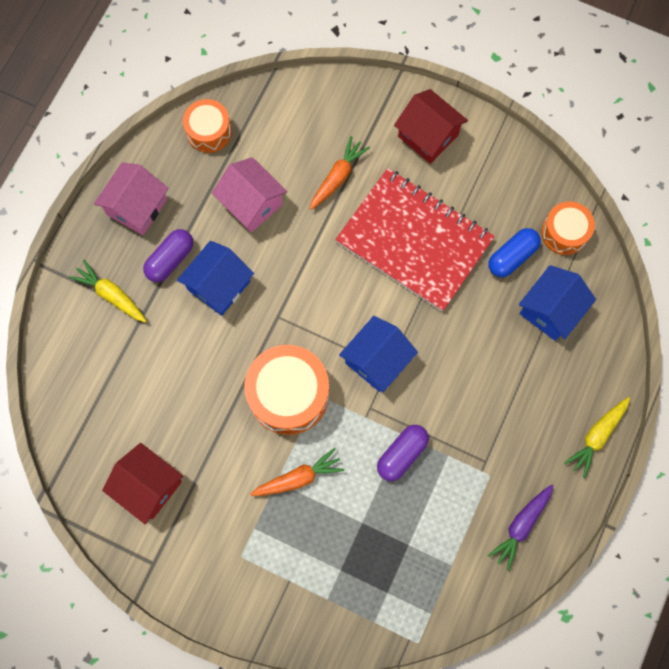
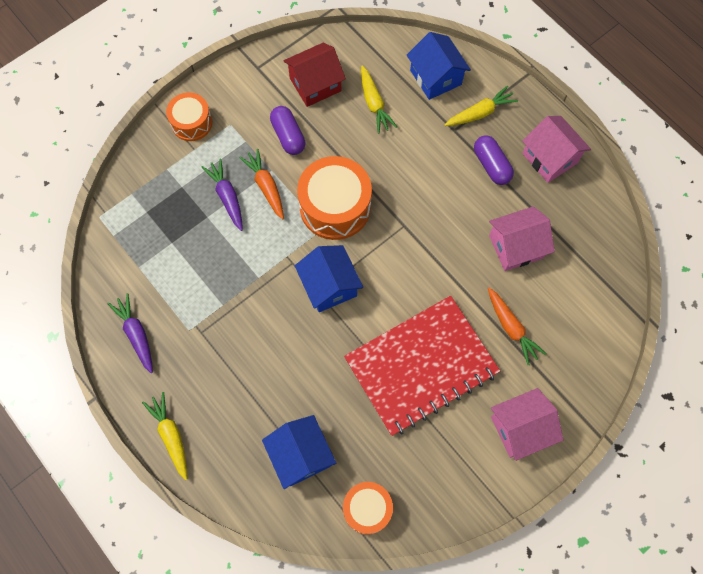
camera: 115 degrees right, 5 degrees down
(146, 410) = (374, 104): none -> yellow carrot
(209, 131) = (599, 240): orange drum -> orange drum (191, 123)
(219, 285) = (452, 192): blue house -> blue house (435, 77)
(298, 477) = (266, 186): orange carrot -> orange carrot turned 150 degrees clockwise
(329, 513) = (227, 197): none -> purple carrot
(402, 454) = (243, 270): purple capsule -> purple capsule (288, 136)
(428, 136) = (520, 428): red house -> pink house
(512, 256) = (366, 446): blue capsule -> none

